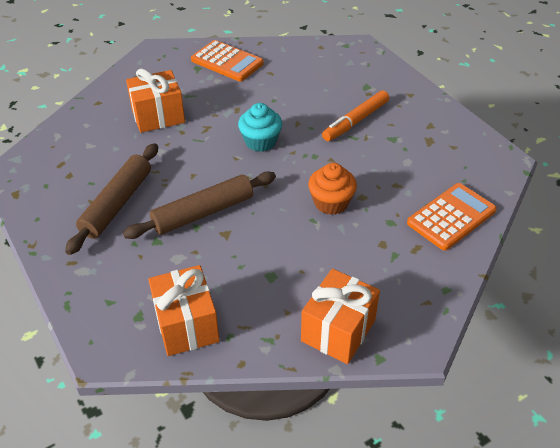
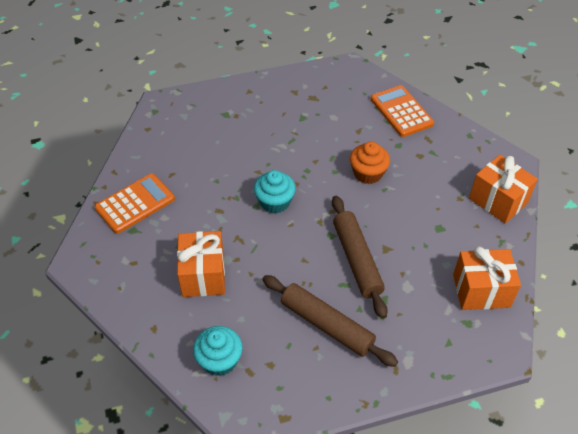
camera: 75 degrees left, 5 degrees up
(70, 144) = (219, 360): none -> turquoise cupcake
(356, 121) = (271, 133): orange marker -> none

